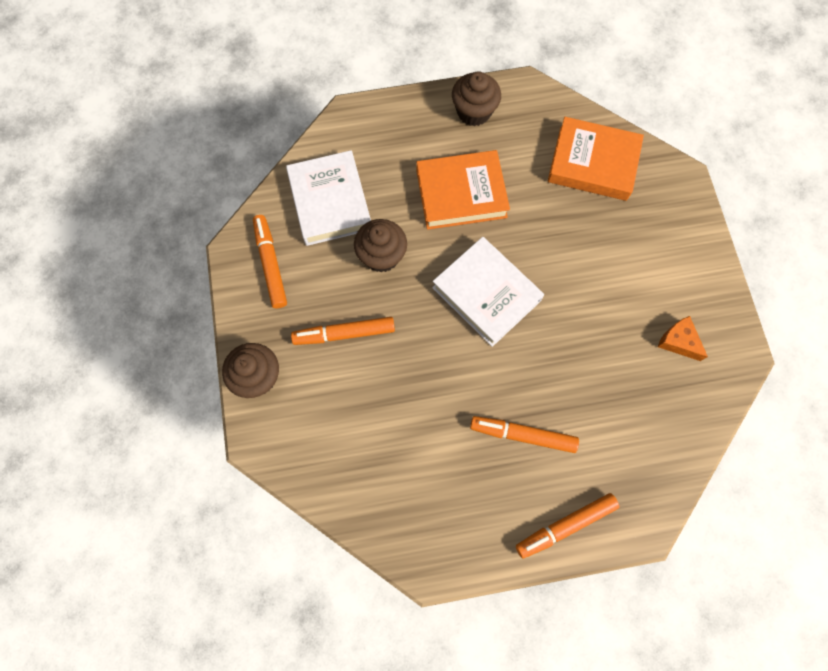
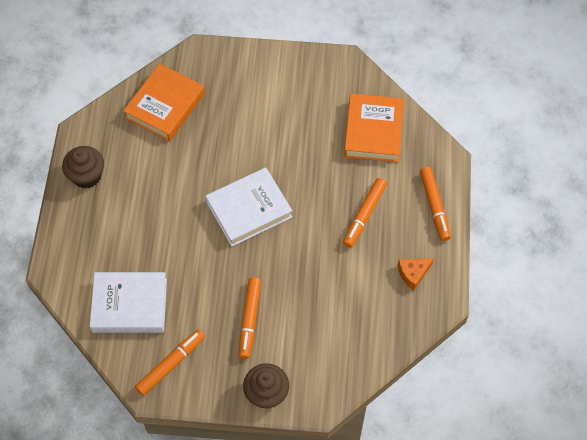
camera: 75 degrees left, 10 degrees down
(270, 264) = (171, 364): orange marker -> orange marker turned 135 degrees clockwise
(381, 256) = (192, 276): brown cupcake -> none
(461, 193) = (158, 205): orange book -> orange book (373, 131)
(678, 341) = (324, 96): orange cheese -> orange cheese (413, 273)

